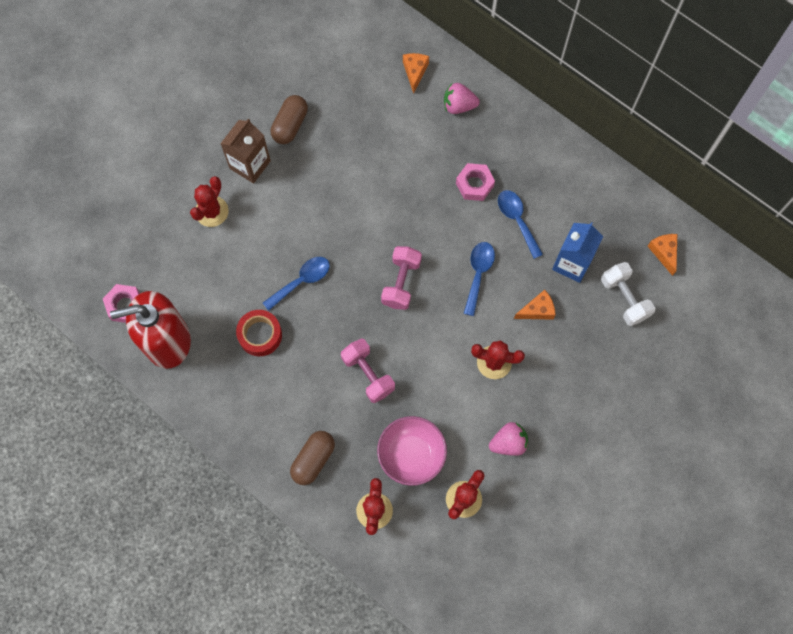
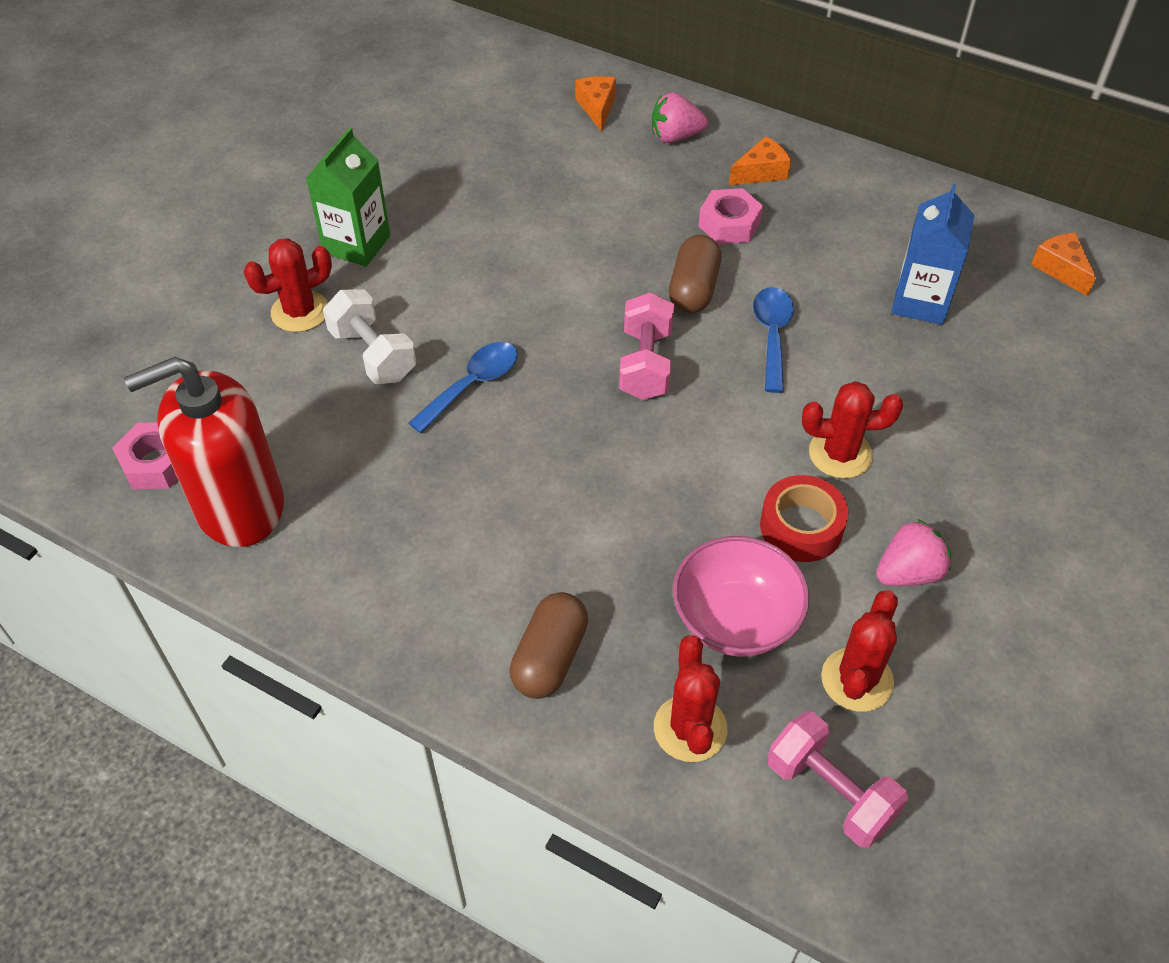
camera: 10 degrees left, 20 degrees down
(211, 211) = (300, 311): red cactus -> red cactus turned 45 degrees clockwise
(250, 164) = (357, 244): brown carton -> green carton
(260, 335) = (412, 472): red tape -> red tape (801, 527)
(290, 125) = (415, 189): brown capsule -> brown capsule (693, 289)
(368, 374) = (621, 503): pink dumbbell -> pink dumbbell (830, 792)
(517, 220) = (811, 259): blue spoon -> none
(537, 310) = (887, 370): orange cheese -> orange cheese (761, 172)
(624, 298) = (1024, 336): white dumbbell -> white dumbbell (373, 355)

